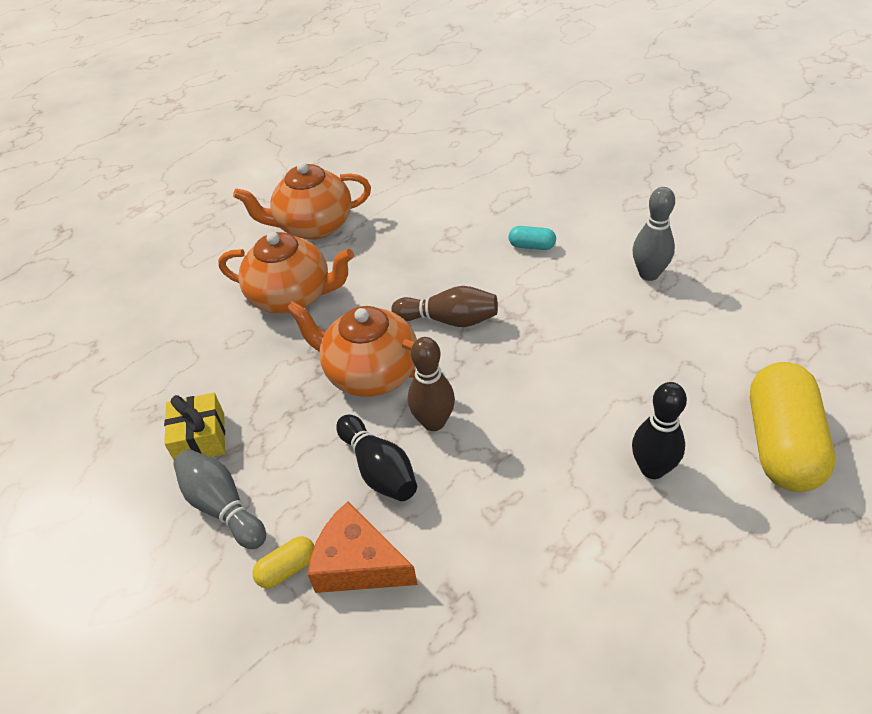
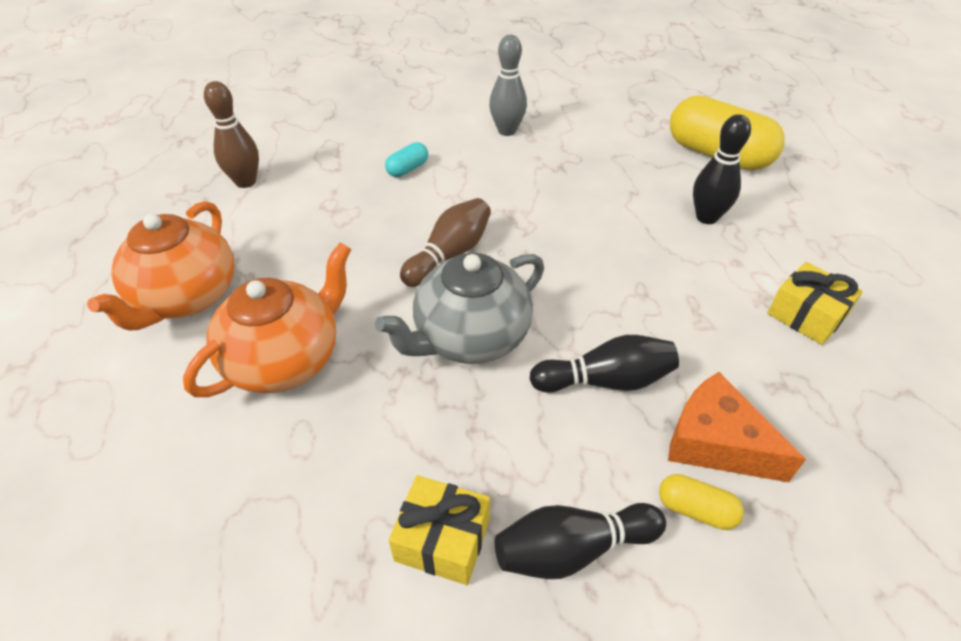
camera: 65 degrees left, 0 degrees up
(223, 506) = (572, 549): grey bowling pin -> black bowling pin
(287, 569) = (695, 510): yellow capsule -> yellow capsule turned 60 degrees counterclockwise
(358, 563) = (716, 442): orange cheese -> orange cheese turned 75 degrees clockwise
(371, 373) = (470, 337): orange teapot -> grey teapot
(434, 422) = (572, 317): brown bowling pin -> brown bowling pin (245, 182)
(563, 595) = (806, 315): none -> yellow gift

